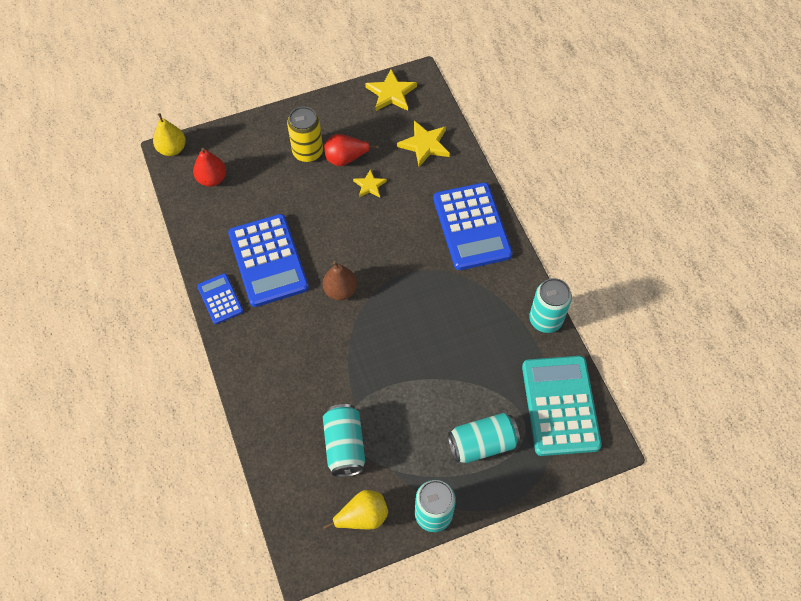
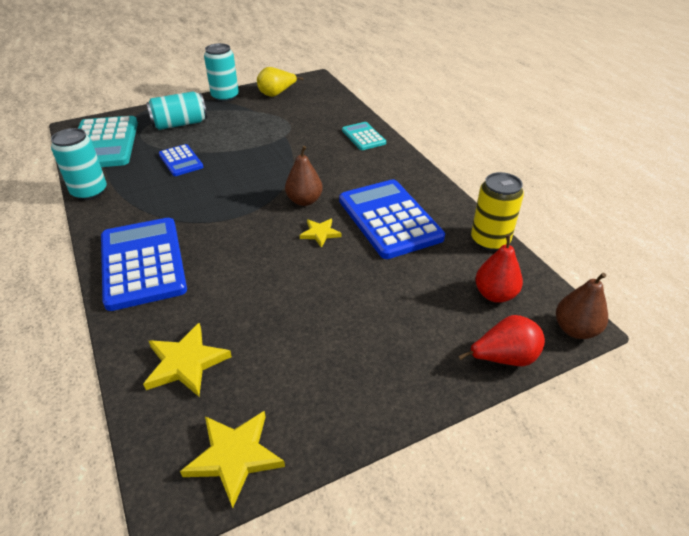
camera: 175 degrees right, 20 degrees down
(172, 149) = (575, 329): yellow pear -> brown pear
(220, 299) = (429, 188): blue calculator -> blue calculator (181, 161)
(264, 396) = (363, 137): none -> turquoise calculator
(308, 152) = (370, 339): yellow can -> yellow can (490, 240)
(345, 446) = (292, 118): turquoise can -> none
(346, 158) = (311, 333): red pear -> red pear (504, 358)
(369, 185) = (274, 300): yellow star -> yellow star (320, 233)

